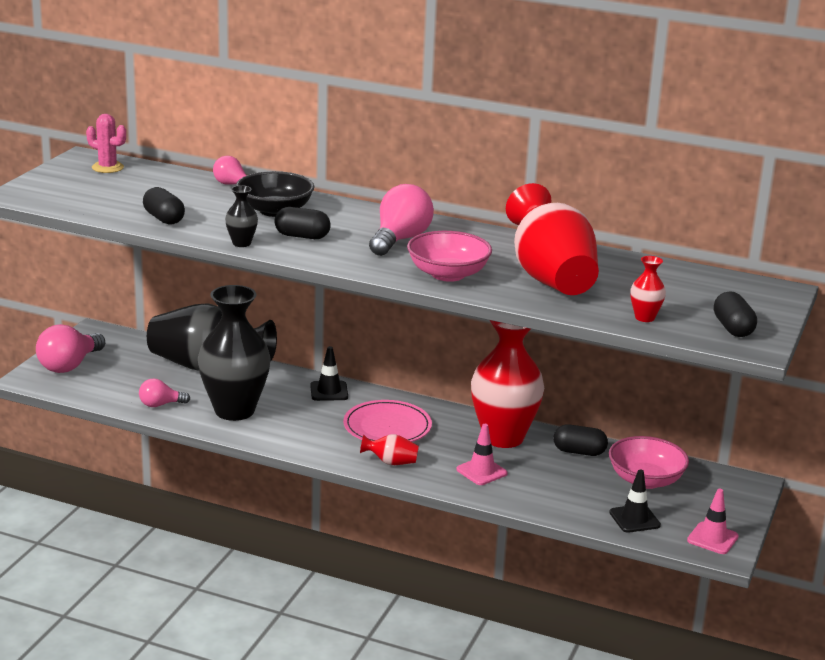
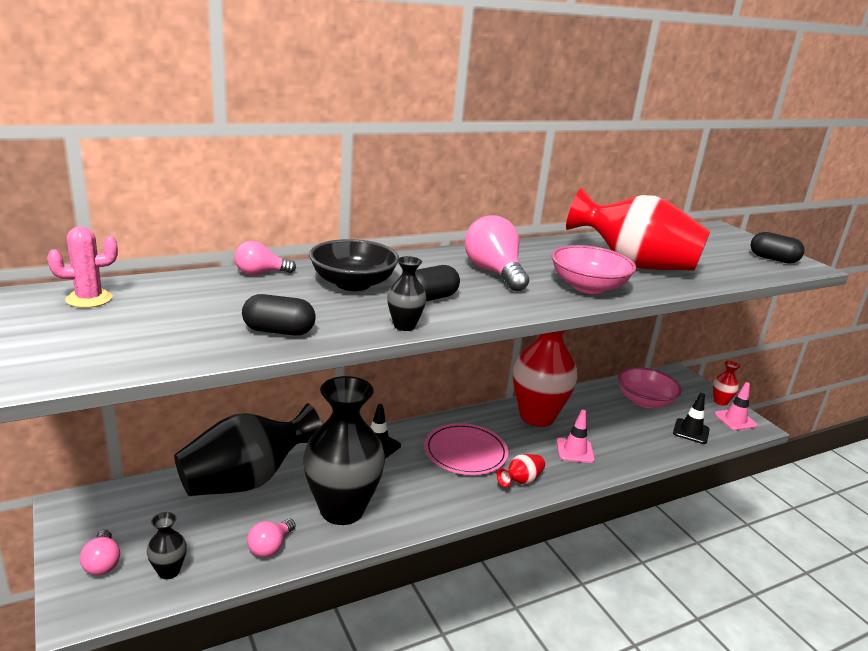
camera: 50 degrees left, 0 degrees up
(69, 365) = (102, 563): pink light bulb -> pink light bulb, size x0.57
(93, 386) = (169, 571): none -> black vase
(579, 452) = (586, 402): black capsule -> none
(644, 318) = (735, 270): red vase -> red vase (720, 402)

